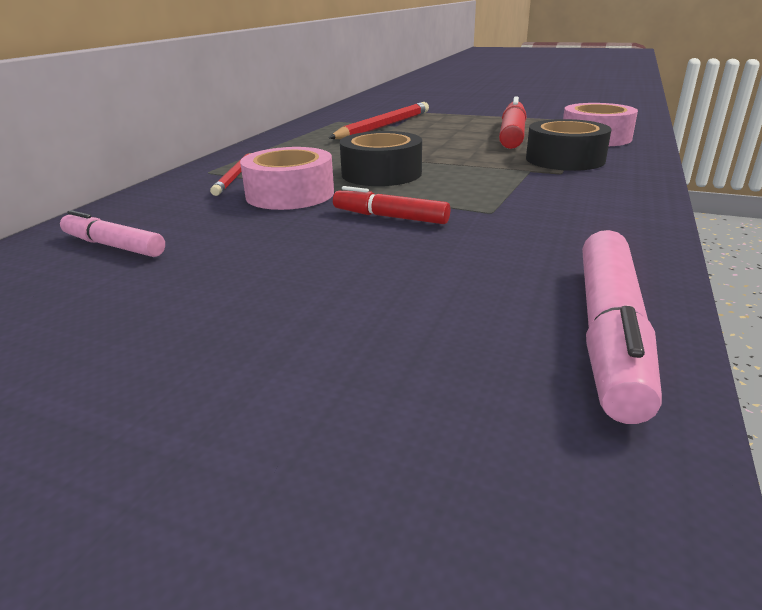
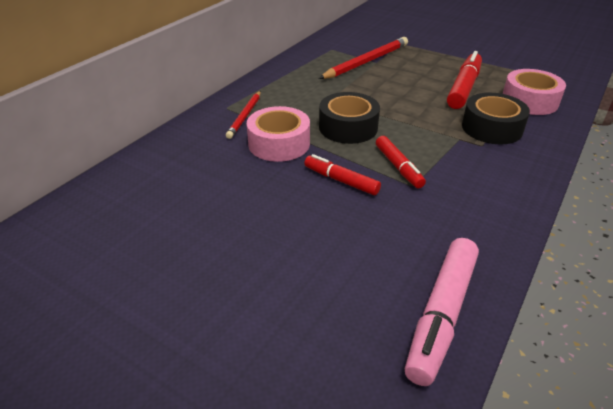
camera: 10 degrees right, 10 degrees up
(113, 246) = (161, 184): pink marker -> none
(464, 198) = (398, 167): none -> red marker

